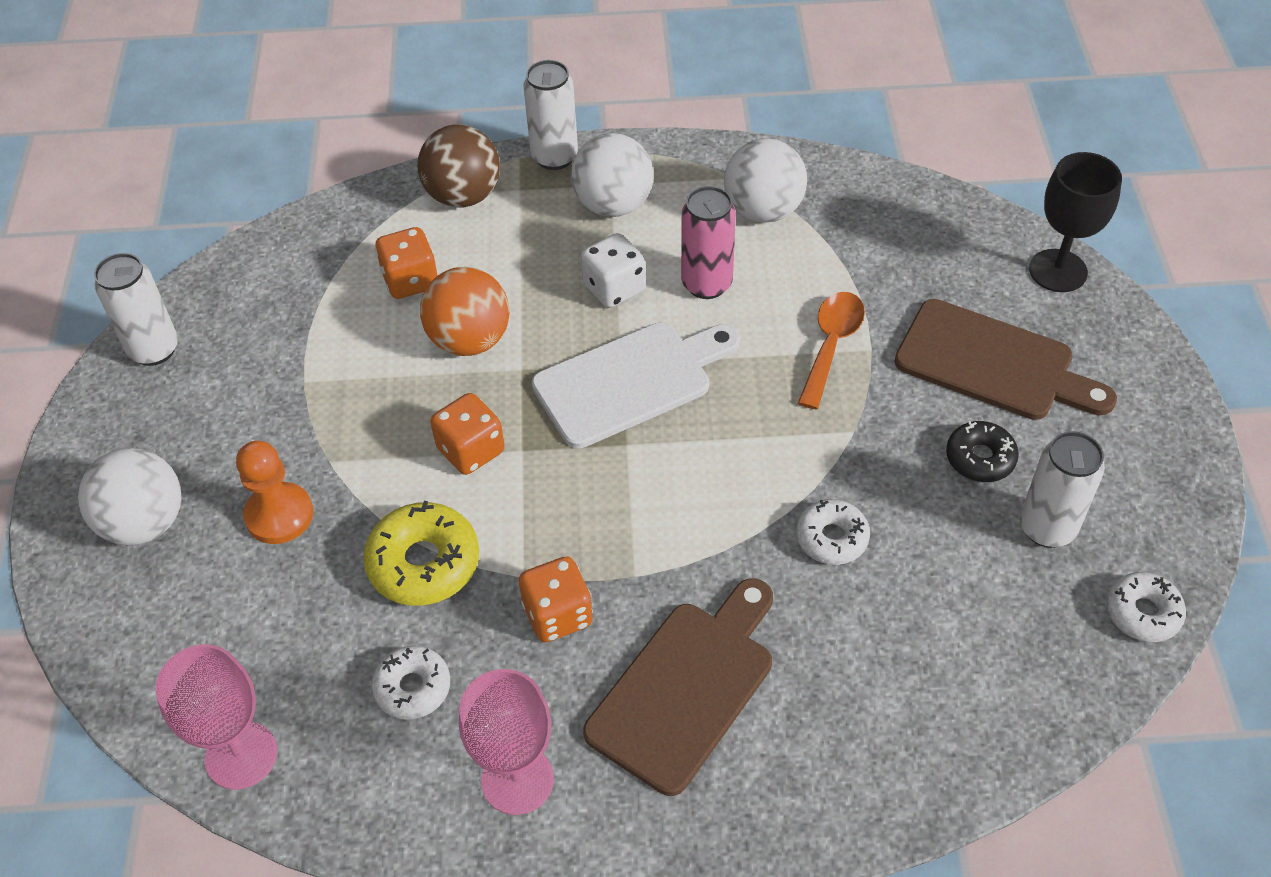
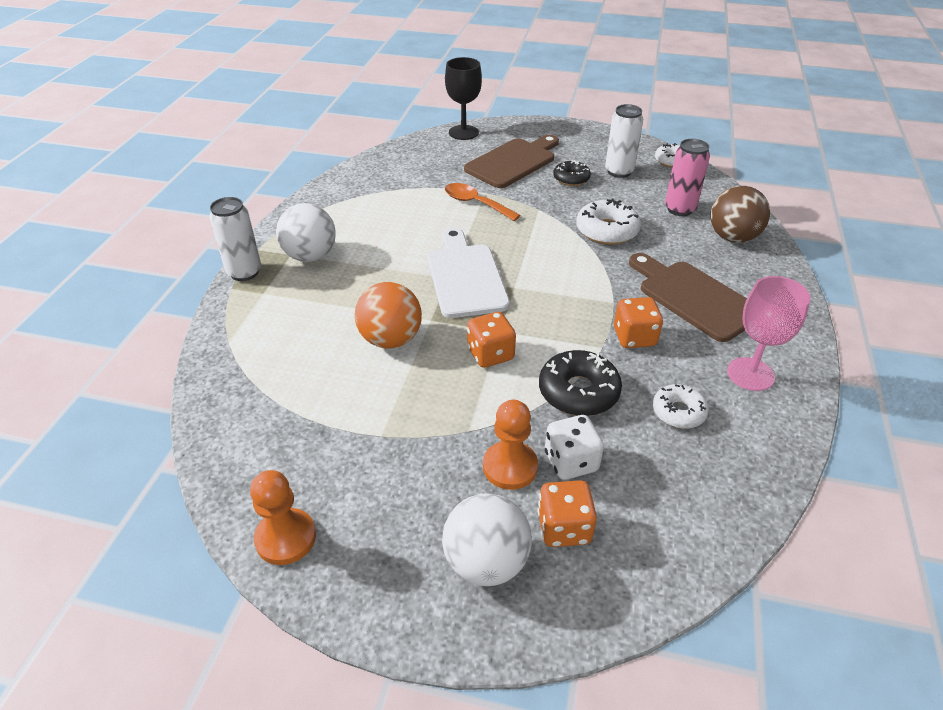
camera: 75 degrees left, 10 degrees down
(154, 349) = (286, 538): white can -> orange pawn
(241, 755) = (724, 515): pink goblet -> none
(410, 281) = (314, 360): orange dice -> orange dice (564, 528)
(424, 563) = (578, 392): yellow donut -> black donut
(463, 195) = (247, 320): brown ball -> brown ball (732, 237)
(614, 288) = (384, 269): white dice -> white dice (571, 462)
(706, 284) = (404, 234): pink can -> pink can (679, 209)
(763, 210) = (359, 203): white ball -> none
(831, 538) = (607, 231): white donut -> white donut, size x1.55

